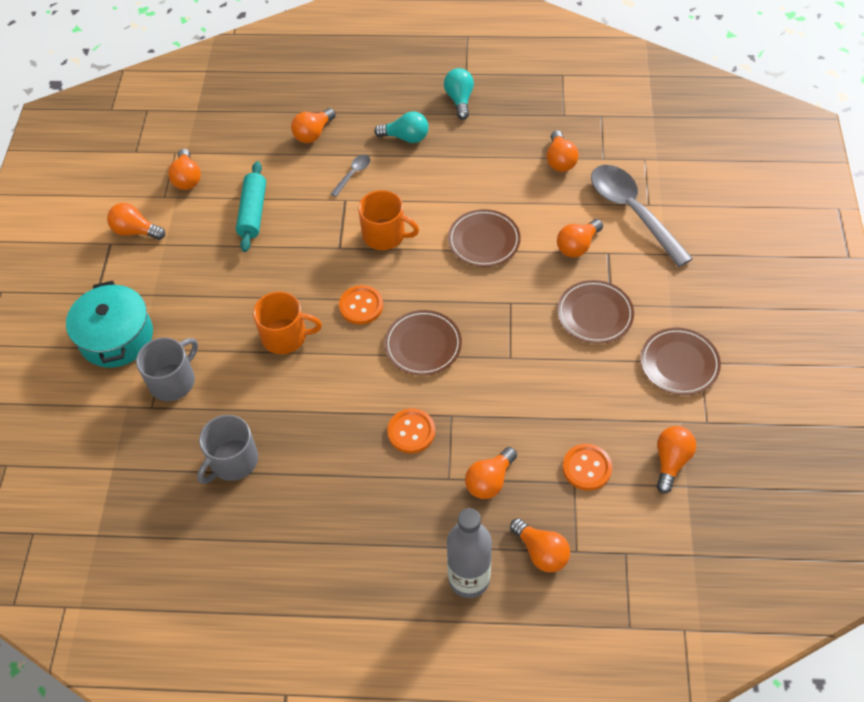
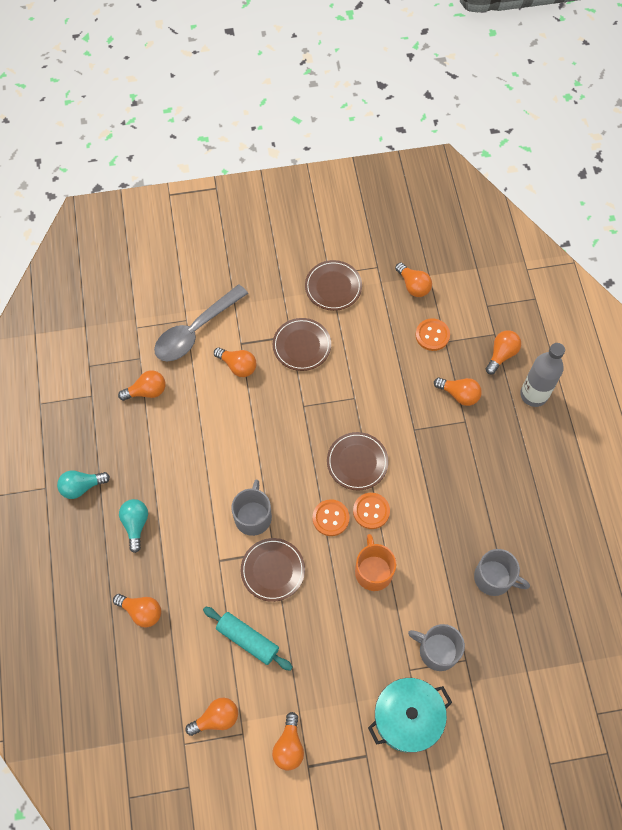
camera: 105 degrees left, 10 degrees up
(253, 212) = (247, 640): turquoise rolling pin -> turquoise rolling pin turned 45 degrees clockwise
(353, 174) = (187, 561): grey spoon -> none
(385, 235) = (253, 516): orange mug -> grey mug
(411, 432) = (435, 454): orange button -> orange button (371, 511)
(484, 240) = (245, 436): brown plate -> brown plate (272, 570)
(671, 461) = (413, 286): orange light bulb -> orange light bulb turned 135 degrees counterclockwise

